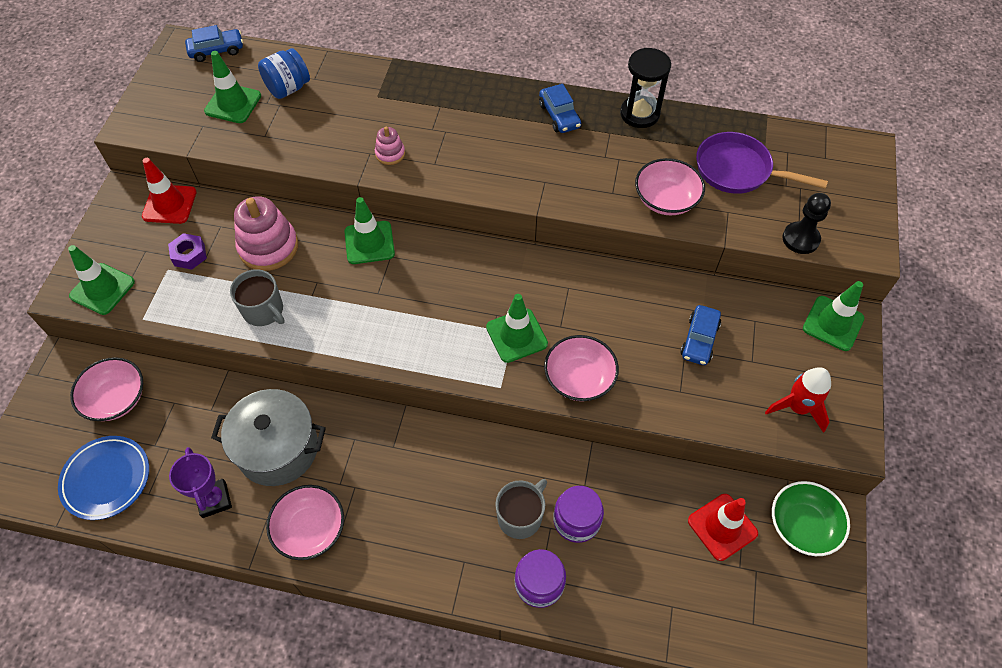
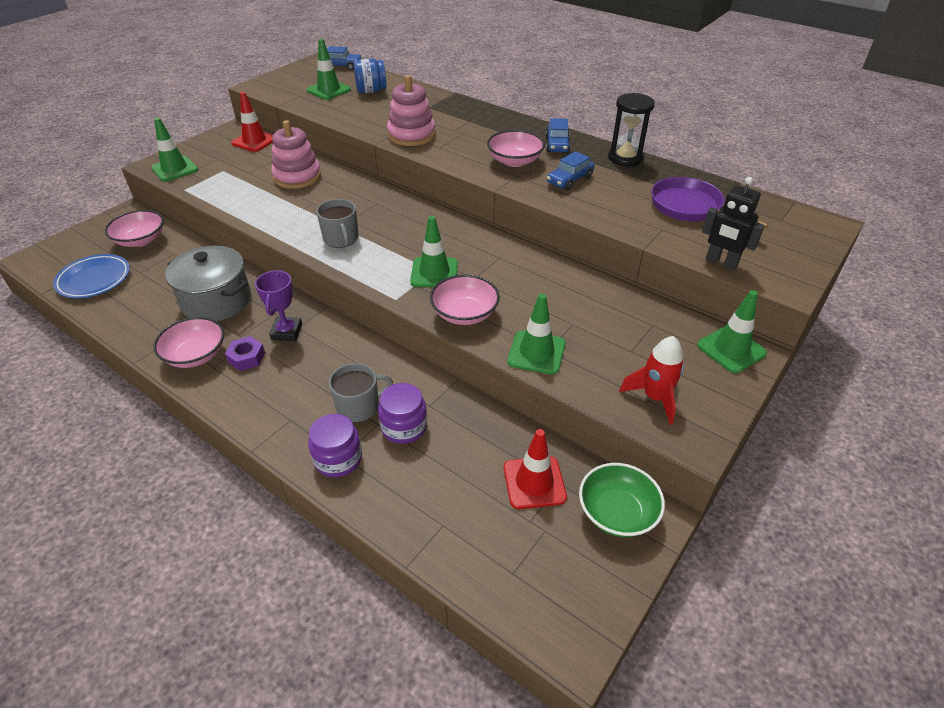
camera: 25 degrees right, 15 degrees down
(189, 255) = (243, 167): purple nut -> purple nut (246, 358)
(214, 500) = (148, 314): purple trophy -> purple trophy (286, 332)
(264, 310) = (264, 207): grey mug -> grey mug (341, 239)
(369, 243) = (368, 192): green traffic cone -> green traffic cone (536, 352)
(390, 154) = (411, 135): pink stacking toy -> pink stacking toy, size x1.98
(666, 199) = (611, 209): pink bowl -> pink bowl (514, 161)
(699, 340) = (590, 322): blue car -> blue car (569, 180)
(800, 239) = (721, 262): black pawn -> black robot

